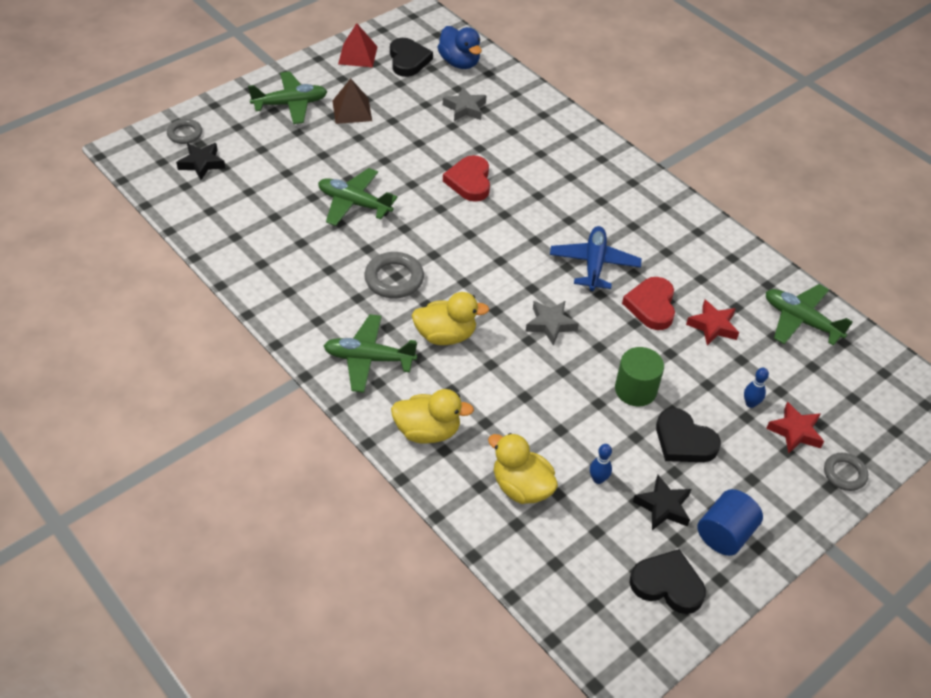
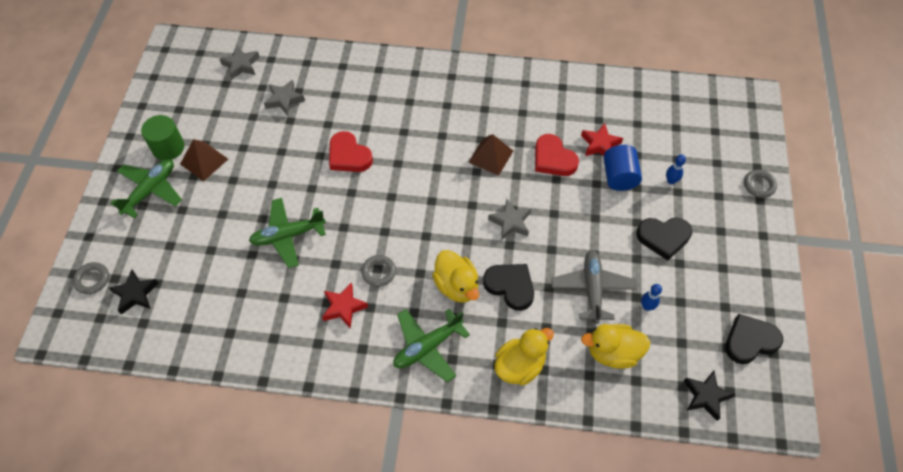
camera: 40 degrees left, 10 degrees up
(358, 55) = (158, 111): red pyramid -> none
(394, 279) = (379, 272): grey ring -> grey ring, size x0.65
(408, 60) = (201, 89): black heart -> black heart (510, 286)
(445, 335) = (457, 286): yellow duck -> yellow duck turned 105 degrees clockwise
(459, 62) = (241, 65): blue duck -> grey star
(563, 427) = (592, 289): none -> grey plane
(594, 264) = (491, 156): blue plane -> brown pyramid
(635, 390) = (604, 226): green cylinder -> green cylinder (168, 147)
(663, 506) = (697, 292): black star -> black star (705, 396)
(725, 534) = (743, 280): blue cylinder -> blue cylinder (619, 177)
(795, 431) = (710, 179): red star -> red star (344, 307)
(801, 321) = (640, 101): green plane -> none

